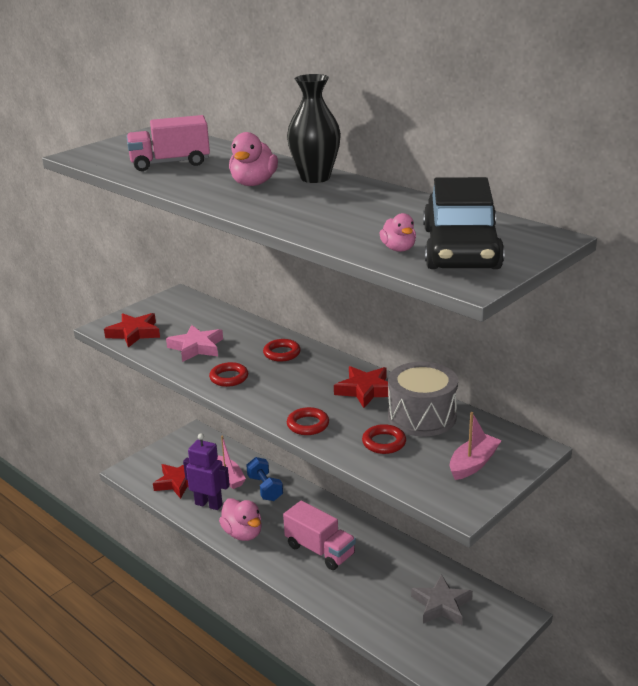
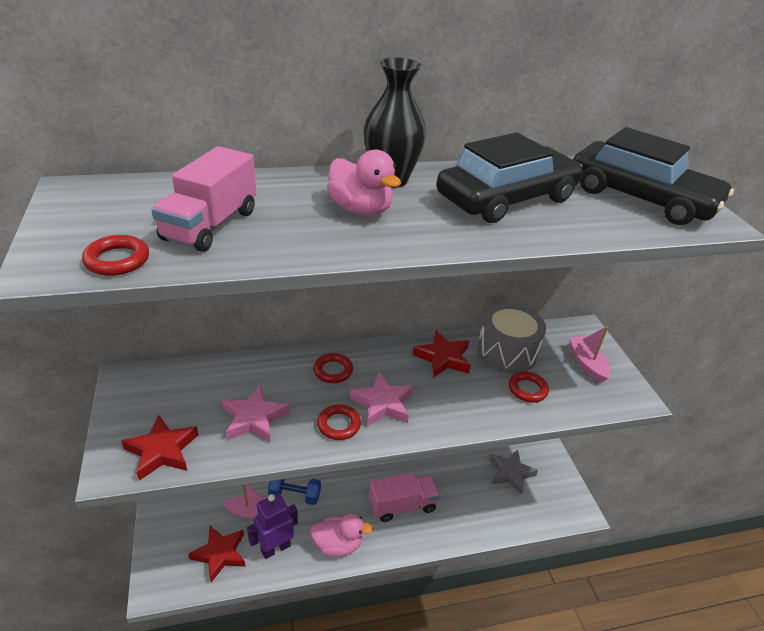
camera: 60 degrees left, 10 degrees up
(273, 385) = (383, 403): none -> pink star
(308, 425) = (466, 416): red ring -> red ring (117, 260)
(357, 211) = (506, 198): none -> black car
(398, 249) = (620, 219): pink duck -> none

